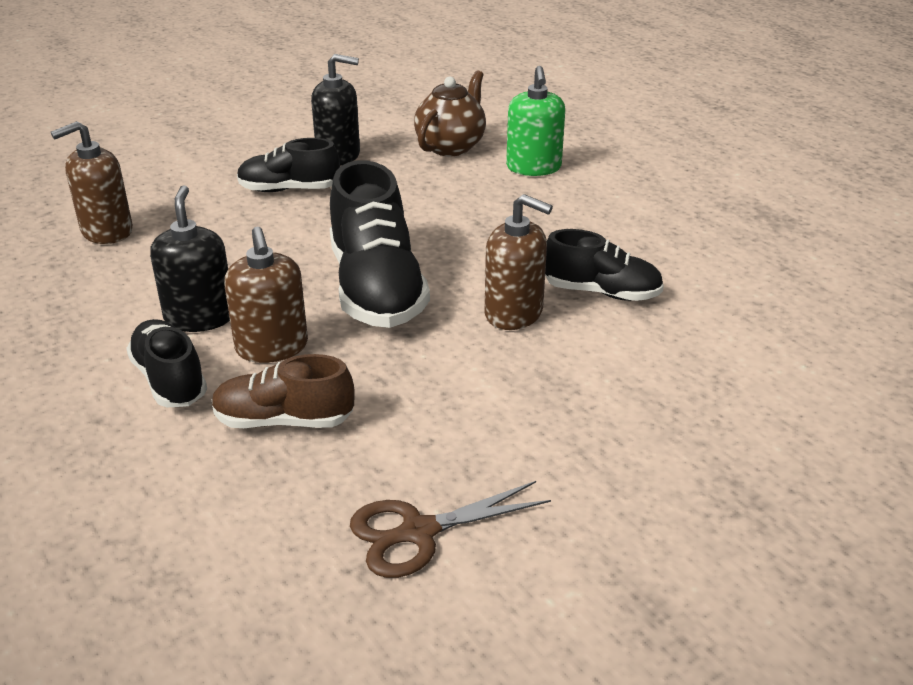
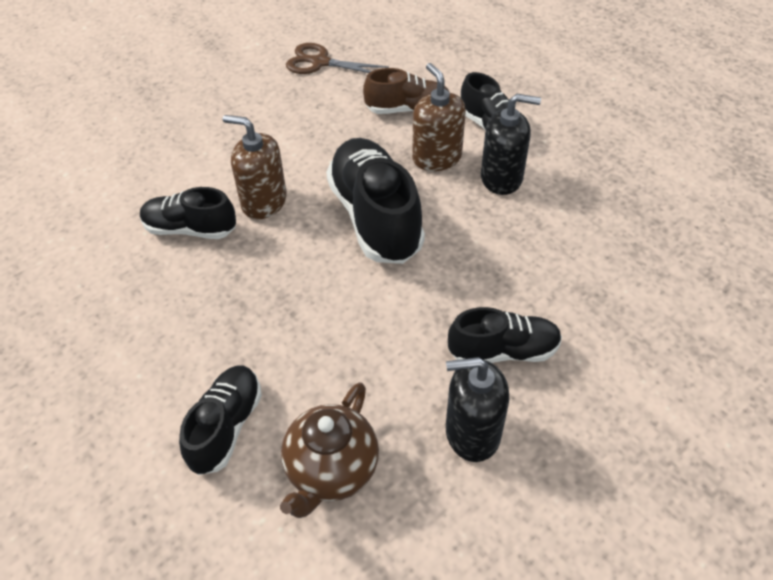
camera: 175 degrees right, 15 degrees up
(107, 231) = (646, 266): brown soap dispenser -> none
(199, 317) = (501, 178): black soap dispenser -> black soap dispenser turned 75 degrees counterclockwise
(418, 532) = (320, 62): brown scissors -> brown scissors turned 135 degrees counterclockwise
(533, 167) = (226, 427): green soap dispenser -> black shoe

